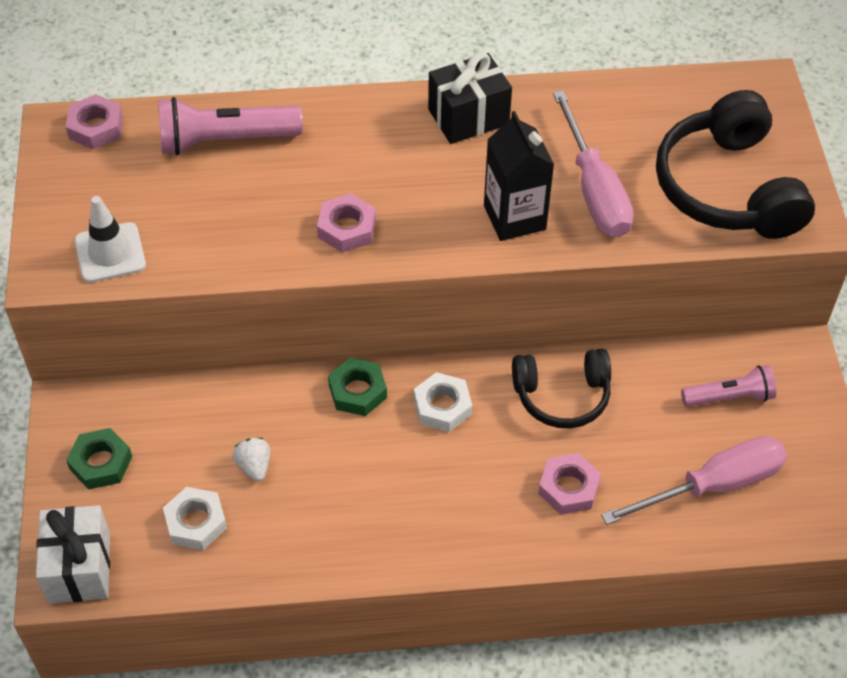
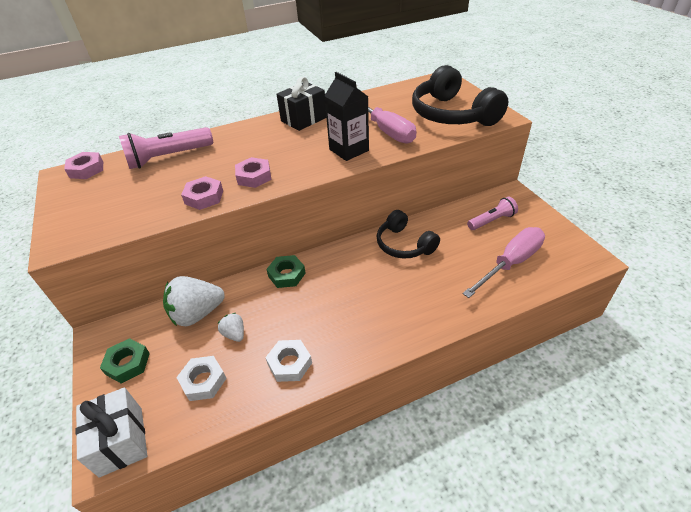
camera: 15 degrees left, 10 degrees down
(110, 253) = (103, 224): white traffic cone -> none
(209, 415) = (197, 314): none -> white strawberry
(442, 406) = (340, 268): white nut -> white nut (289, 363)
(562, 396) = (404, 244): black headphones -> black headphones turned 75 degrees clockwise
(568, 488) = (432, 288): pink nut -> pink nut (204, 197)

